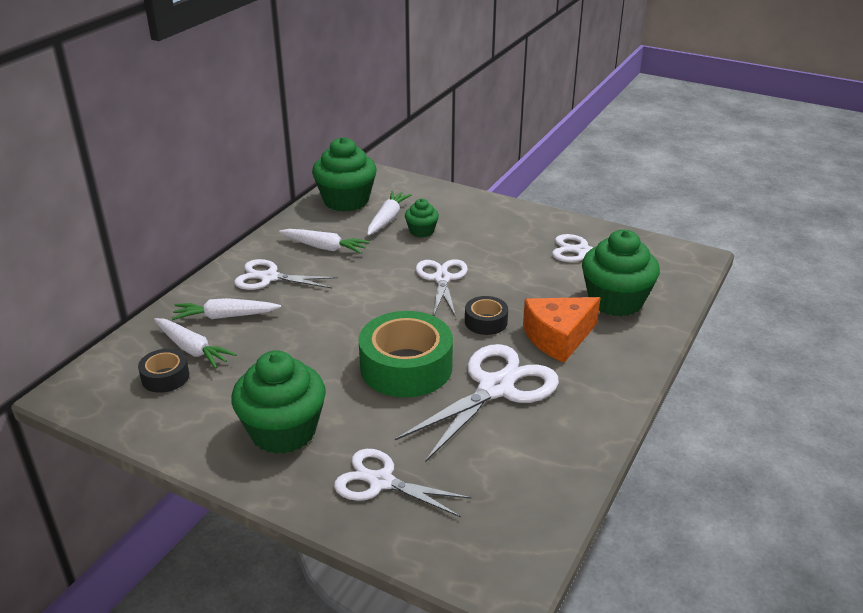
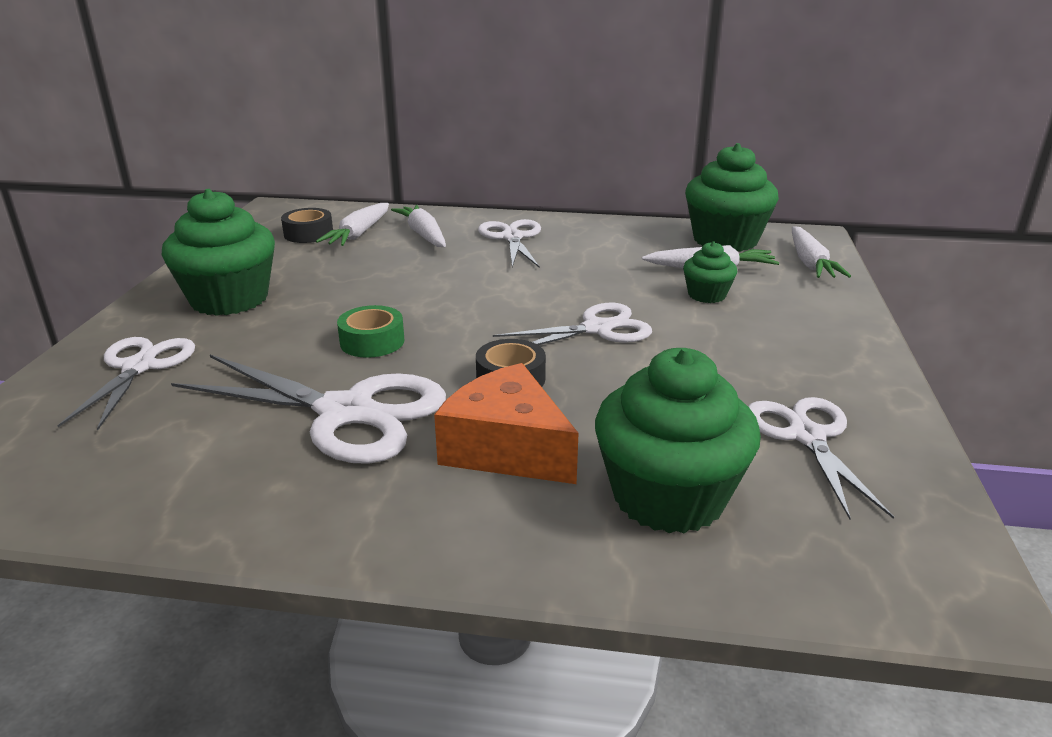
camera: 70 degrees right, 5 degrees down
(324, 247) = (602, 250): white carrot -> white carrot (810, 263)
(406, 367) = (372, 341): green tape -> green tape, size x0.50

